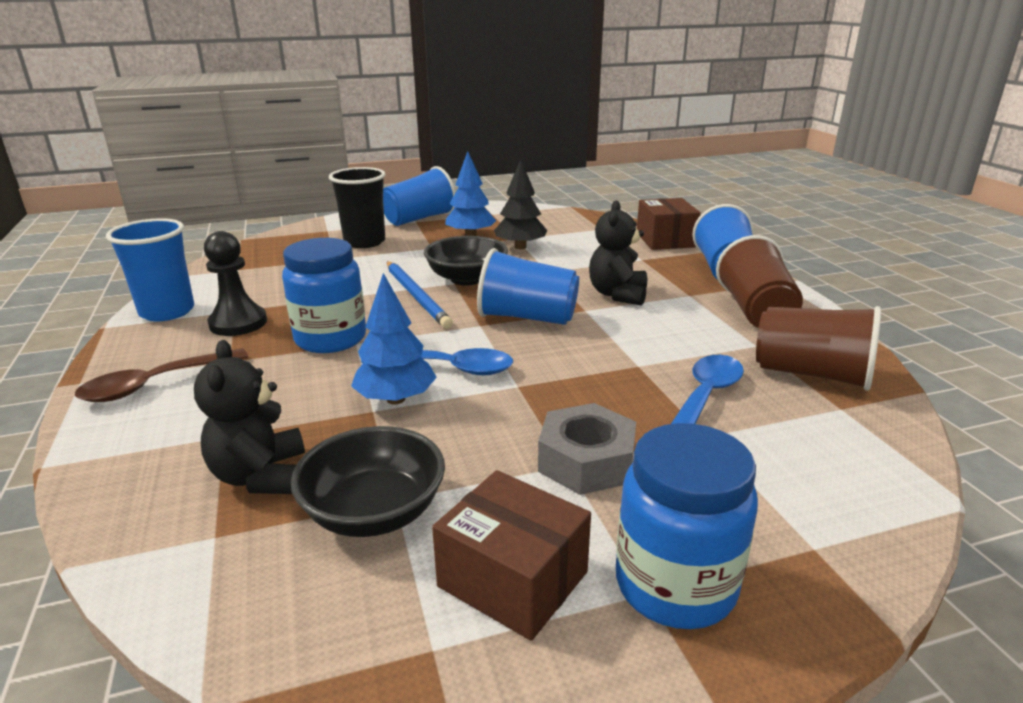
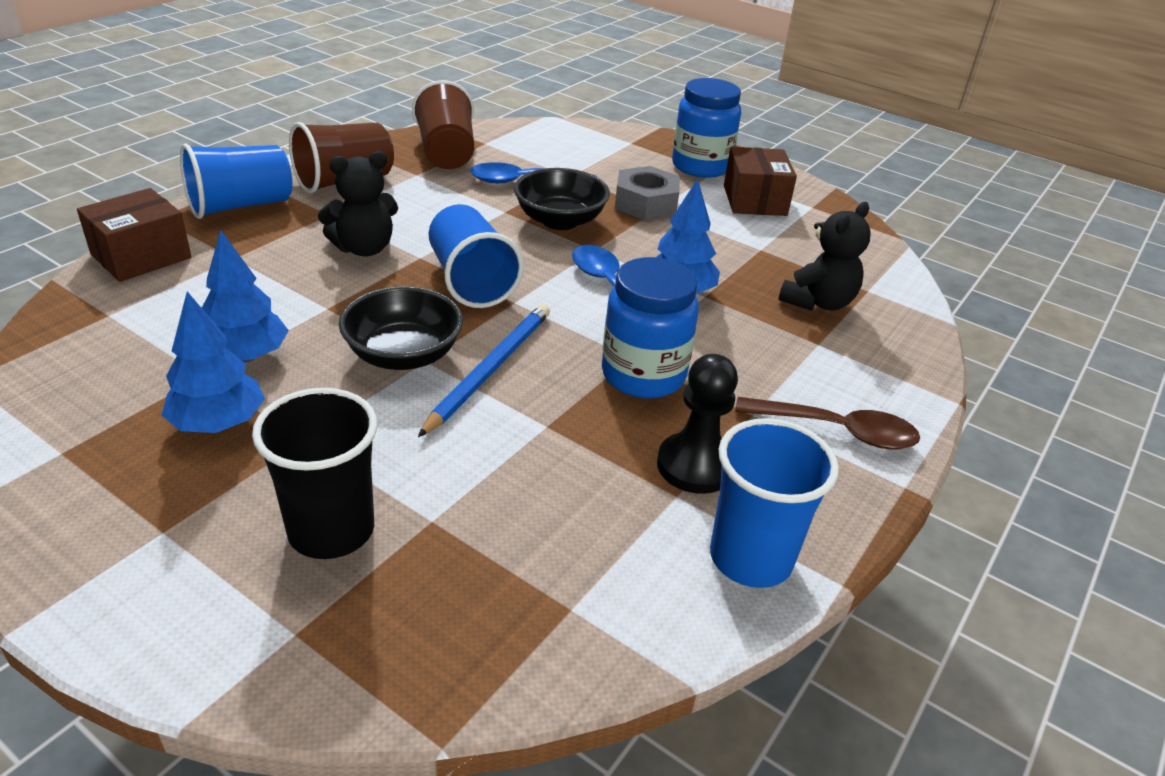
camera: 130 degrees left, 10 degrees up
(374, 512) = (778, 250): black bowl -> black bowl (560, 221)
(419, 219) = (145, 532): blue cup -> none
(520, 247) = (246, 356): black tree -> blue tree

